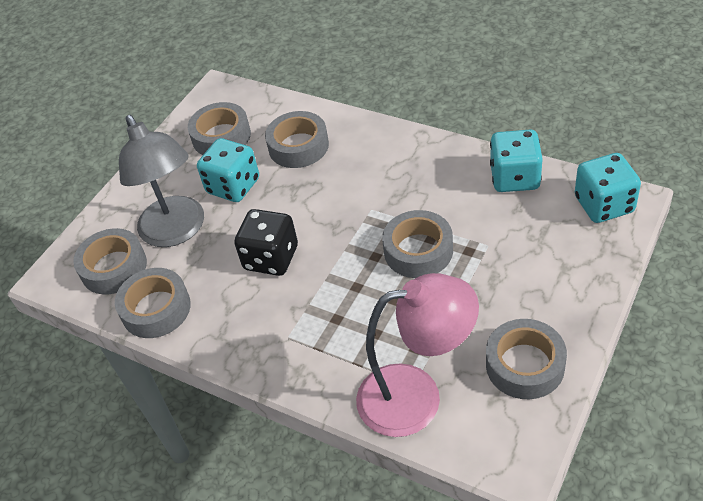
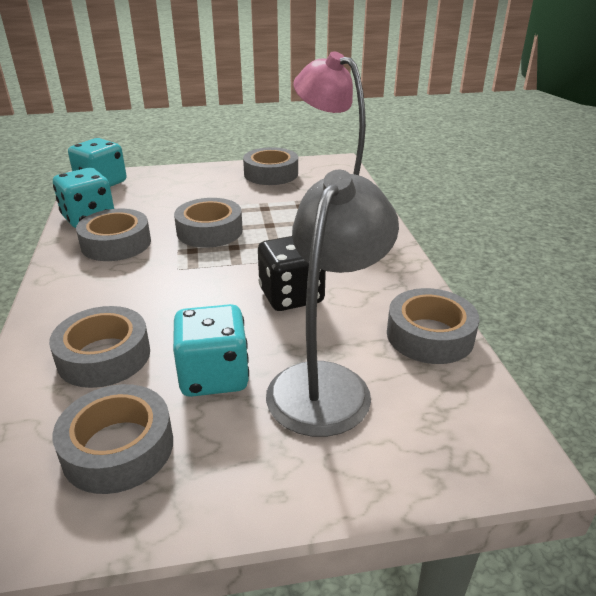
camera: 135 degrees left, 15 degrees down
(114, 267) = (431, 405): grey tape -> grey tape (116, 243)

